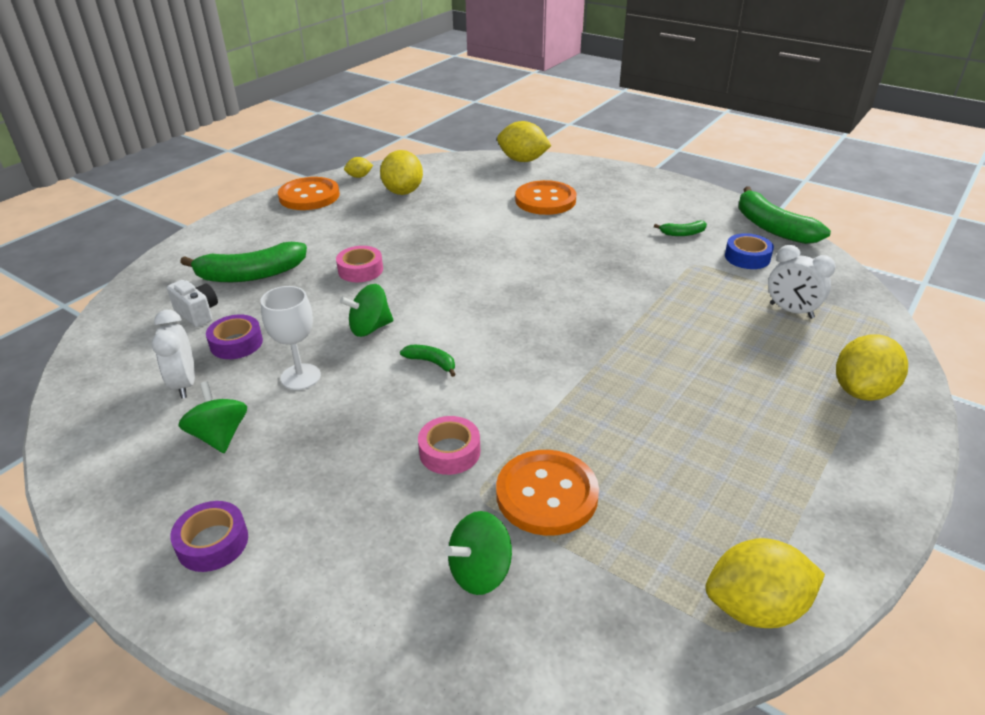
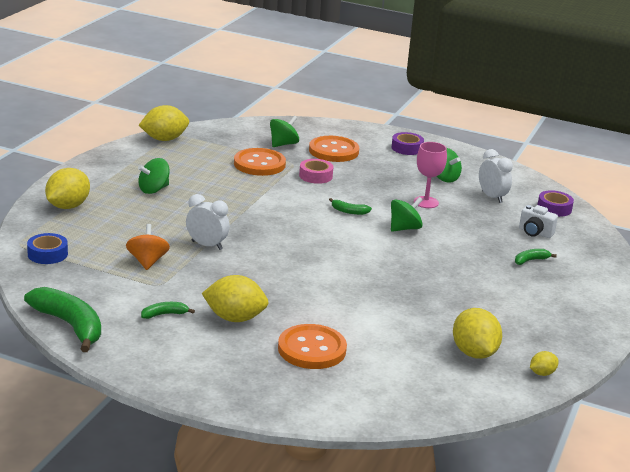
camera: 165 degrees right, 10 degrees down
(236, 343) = (486, 217): purple tape -> purple tape (554, 208)
(251, 275) = (530, 260): green banana -> green banana, size x0.46
(300, 377) = (426, 202): white goblet -> pink goblet
(309, 196) = (569, 342): orange button -> orange button (333, 151)
(360, 270) = (446, 267): pink tape -> none
(523, 160) = (360, 414): yellow lemon -> yellow lemon (235, 318)
(714, 292) = (147, 261): none -> orange spinning top
(738, 425) = (154, 189): none -> green spinning top
(747, 257) = (108, 292): blue tape -> blue tape (47, 254)
(791, 311) = (90, 250): white clock -> white clock (207, 245)

